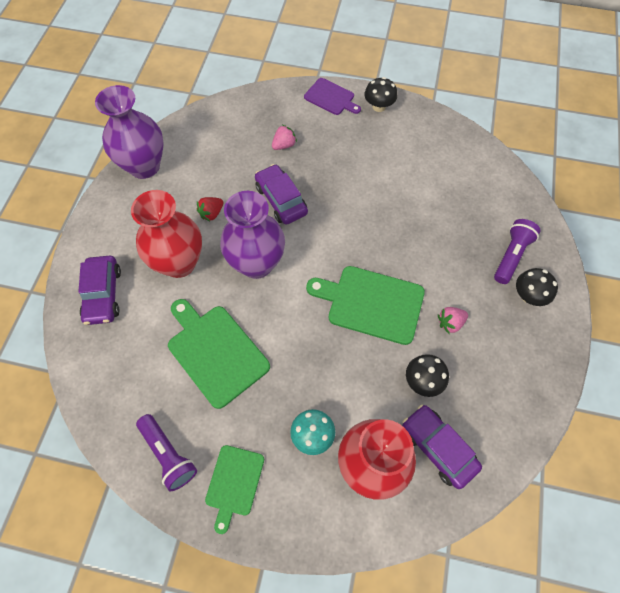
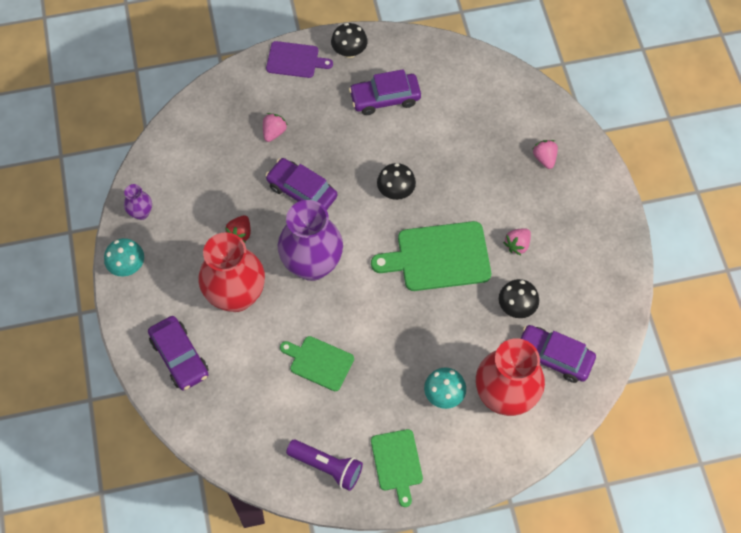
camera: 25 degrees left, 0 degrees up
(108, 203) = (127, 266): none -> turquoise mushroom
(144, 166) = (141, 213): purple vase -> purple vase, size x0.45
(215, 352) = (319, 362): green cutting board -> green cutting board, size x0.61
(390, 153) = (385, 98): none -> purple car
(511, 256) = (544, 158): purple flashlight -> pink strawberry
(528, 296) = (575, 190): black mushroom -> black mushroom (396, 191)

